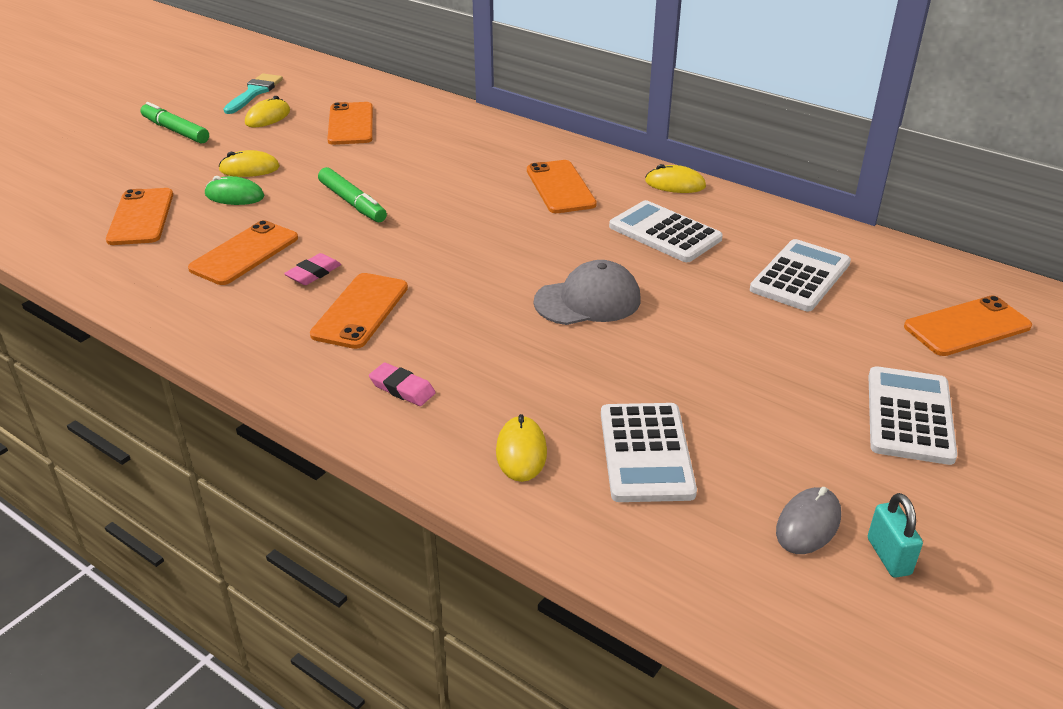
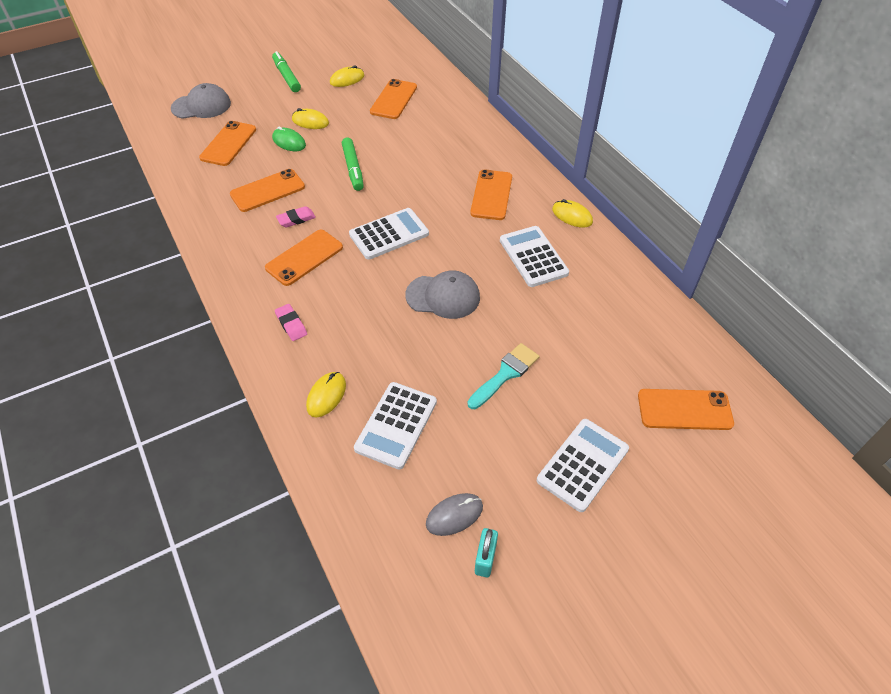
camera: 25 degrees right, 15 degrees up
(64, 186) = (201, 106): none -> grey cap
(254, 92) = (352, 55): turquoise brush -> turquoise brush (505, 374)
(800, 276) = (598, 325): white calculator -> white calculator (389, 234)

